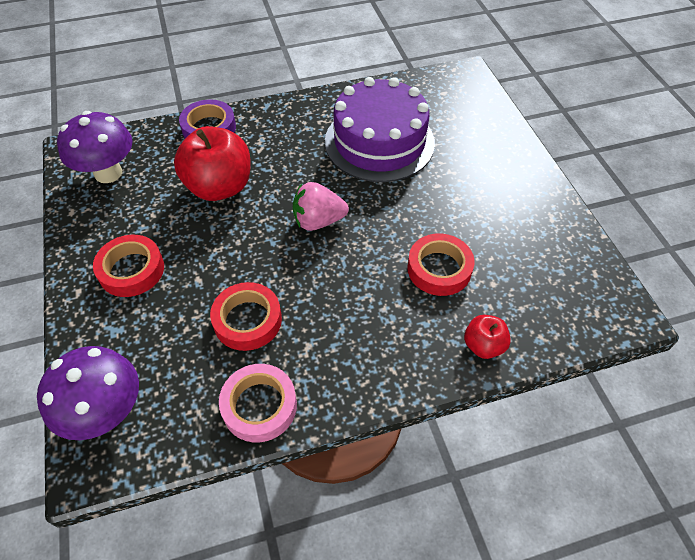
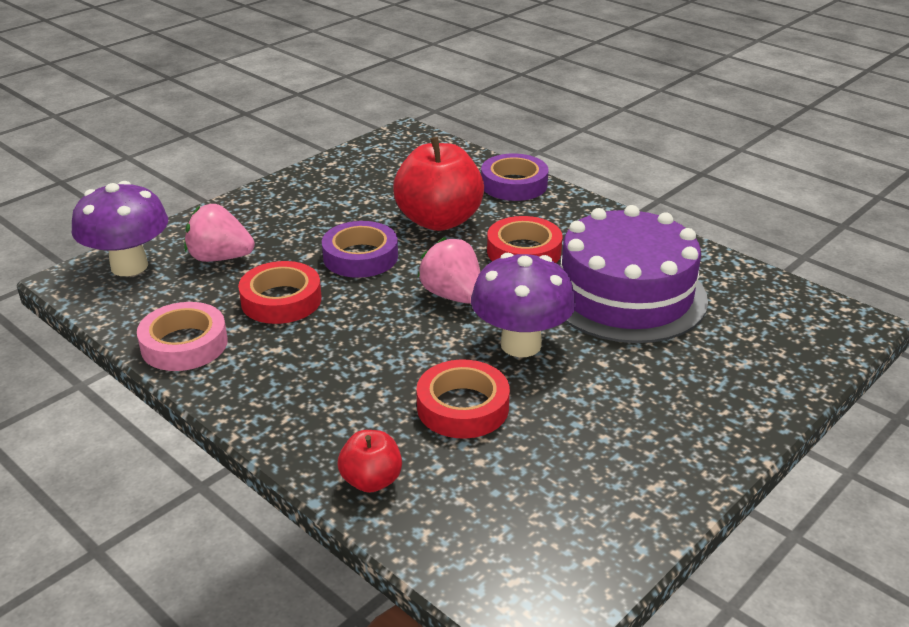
camera: 60 degrees right, 20 degrees down
(108, 173) = (395, 160): purple mushroom -> purple mushroom (521, 344)
(131, 270) = (290, 216): red tape -> red tape (524, 251)
(152, 340) = (220, 258): none -> pink strawberry
(228, 250) = (360, 257): none -> purple tape

